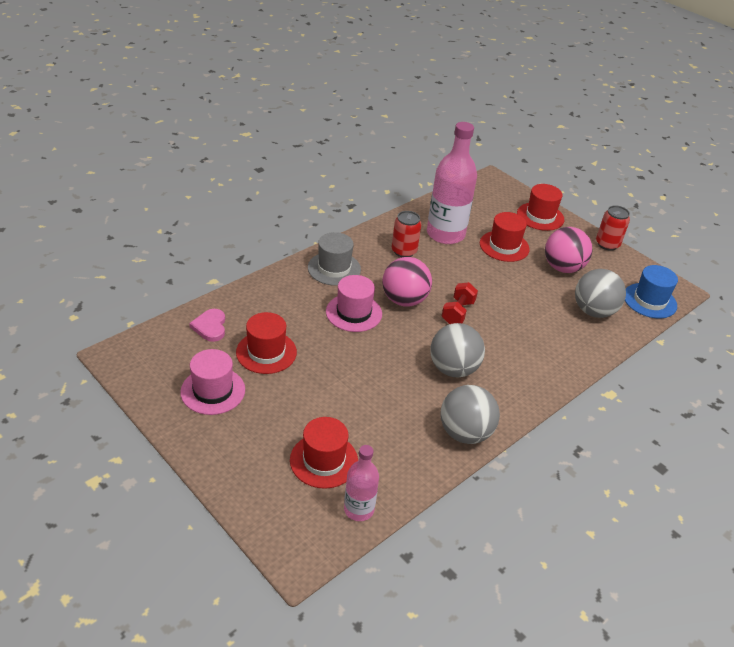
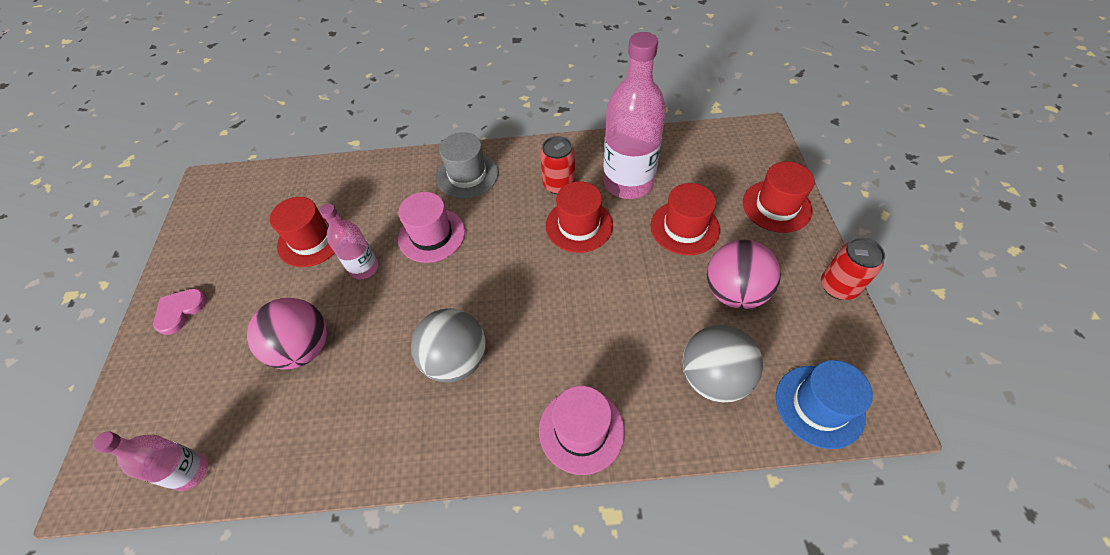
camera: 45 degrees right, 15 degrees up
(210, 326) = (299, 189): pink heart -> pink heart (180, 311)
(213, 391) = (230, 257): pink hat -> pink hat (581, 430)
(324, 460) = (226, 391): red hat -> red hat (579, 225)
(330, 351) = (364, 268): none -> pink bottle
(404, 300) = (496, 245): pink ball -> pink ball (304, 348)
(457, 312) = (537, 289): red dumbbell -> none
(465, 433) = (380, 451): grey ball -> none

